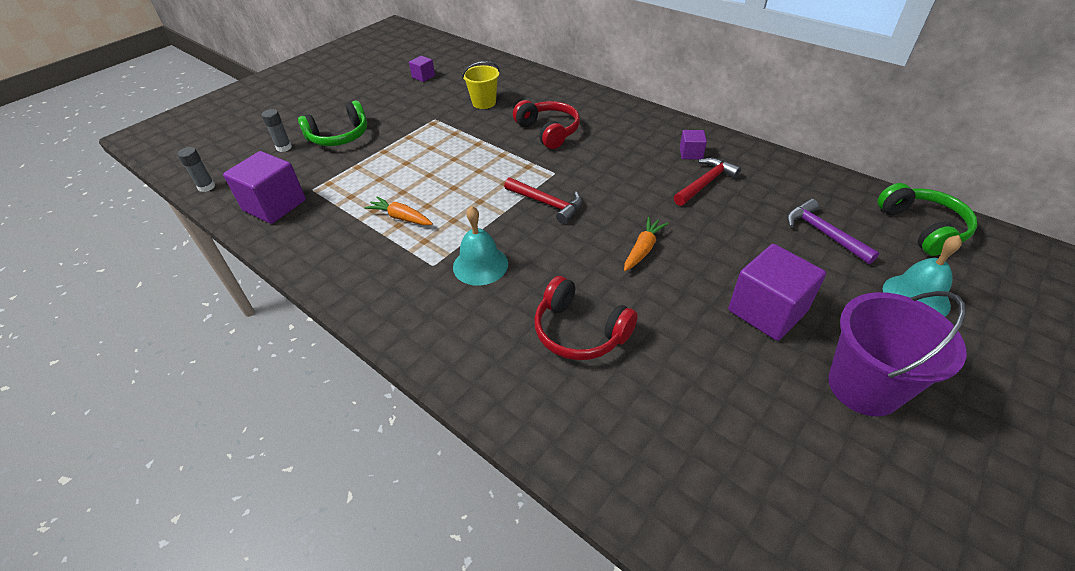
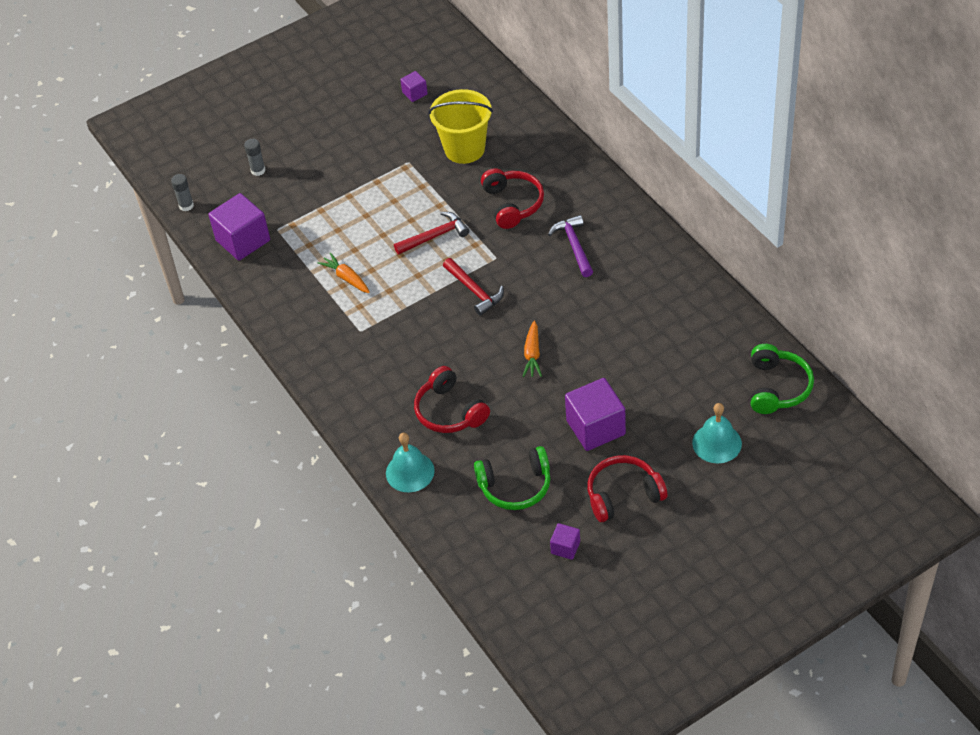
camera: 20 degrees right, 5 degrees up
(339, 136) = (311, 166): green headphones -> green headphones (515, 486)
(480, 265) = (397, 339): turquoise bell -> turquoise bell (410, 472)
(484, 103) = (464, 149): yellow bucket -> yellow bucket, size x1.60
(643, 249) = (532, 354): orange carrot -> orange carrot turned 135 degrees clockwise
(691, 153) = (633, 263): purple cube -> purple cube (565, 547)
(705, 183) = (625, 300): red hammer -> red hammer (435, 236)
(823, 233) = (690, 373): purple hammer -> purple hammer (574, 246)
(863, 387) = (623, 495): purple bucket -> red headphones

